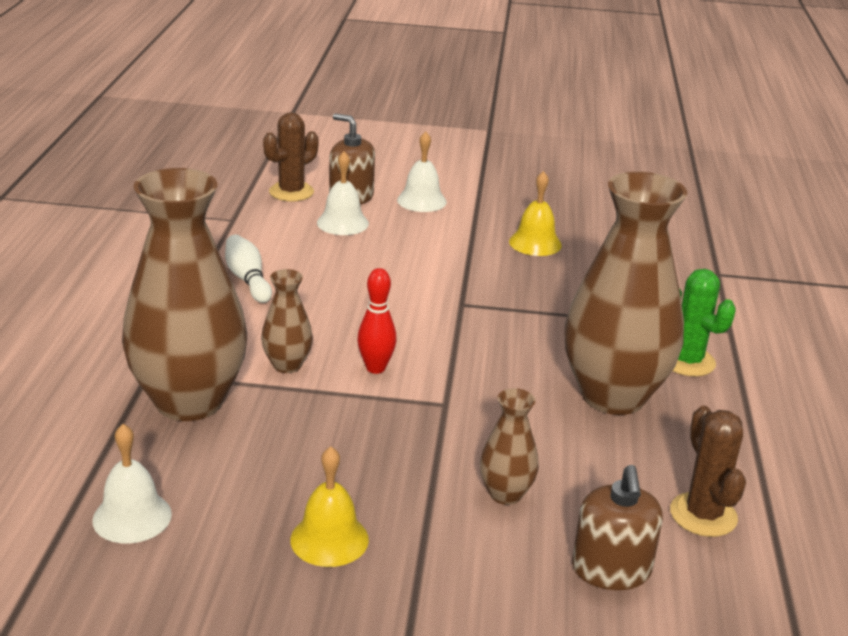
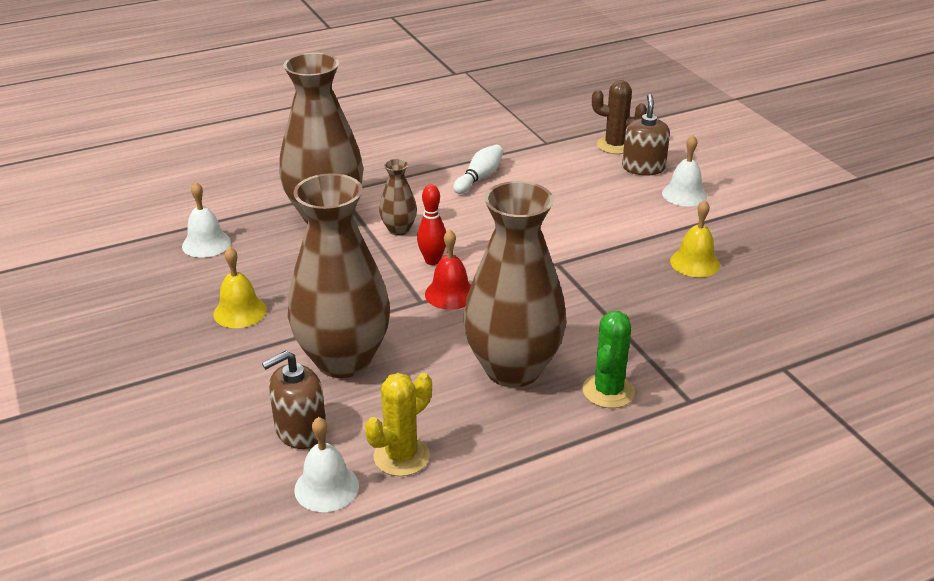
camera: 60 degrees right, 5 degrees up
(342, 223) = (601, 179): white bell -> white bell (326, 487)
(450, 381) = (450, 294): none -> red bell
(505, 494) = (343, 360): brown vase -> brown vase, size x2.23
(703, 515) = (401, 456): brown cactus -> yellow cactus

